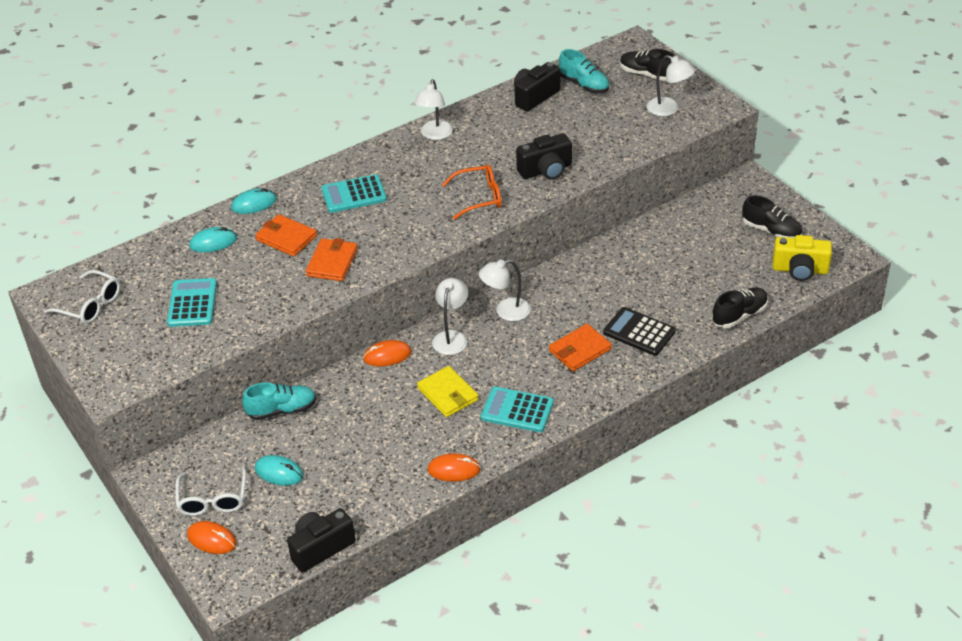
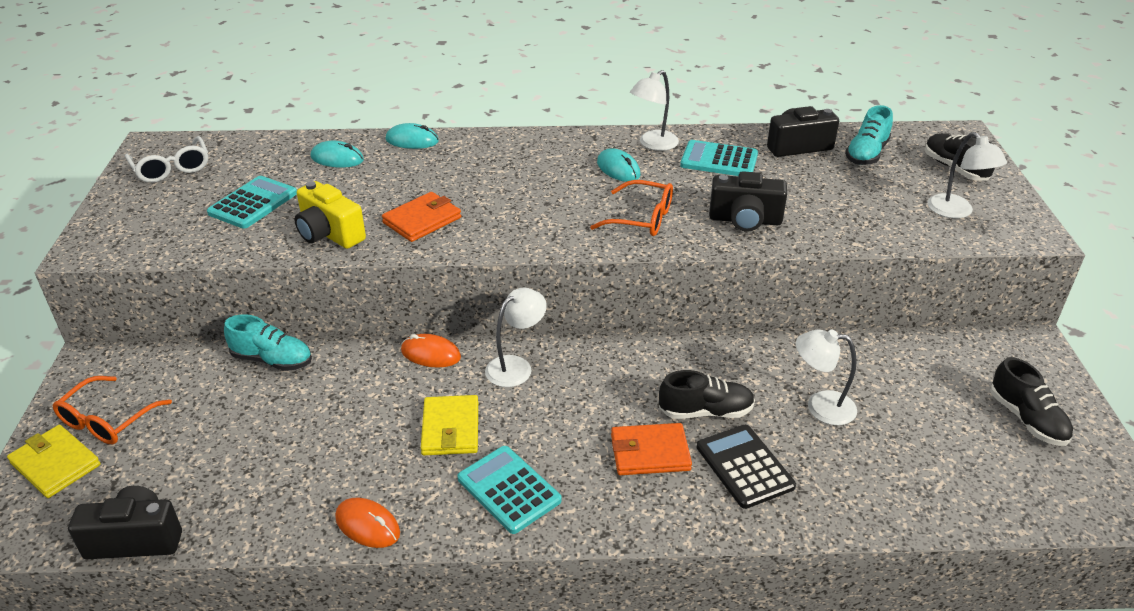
camera: 30 degrees right, 5 degrees down
(212, 539) = (55, 464): orange mouse -> yellow wallet
(213, 500) = (107, 421): white glasses -> orange glasses
(279, 472) = (196, 425): turquoise mouse -> turquoise mouse (618, 169)
(286, 238) = (406, 180): orange wallet -> none
(354, 195) = (513, 167): turquoise calculator -> turquoise calculator (719, 160)
(506, 311) = (602, 366): white lamp -> white lamp (820, 406)
(584, 85) = (866, 154): turquoise shoe -> turquoise shoe turned 45 degrees clockwise
(739, 315) = (903, 510): black shoe -> black shoe (705, 412)
(800, 270) = (1039, 489): yellow camera -> yellow camera (329, 234)

